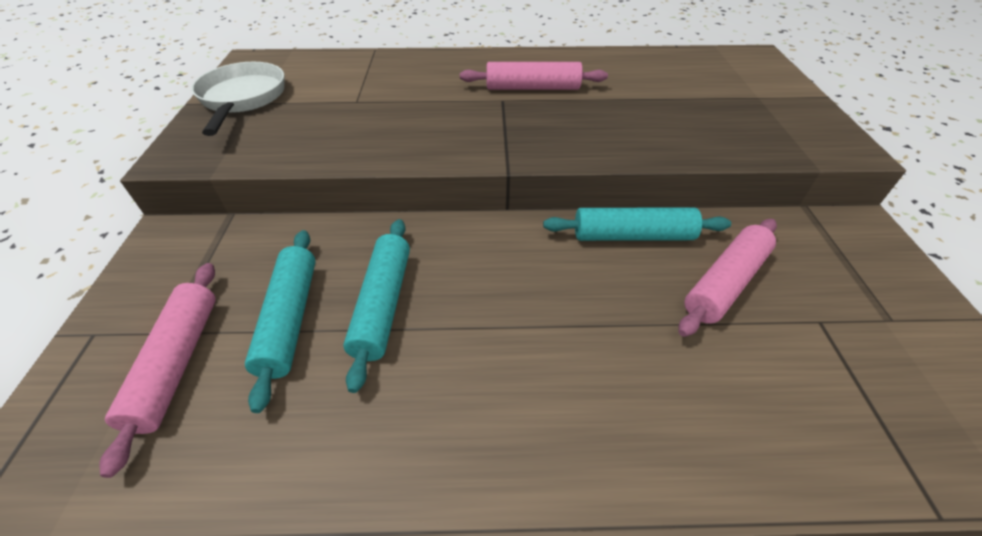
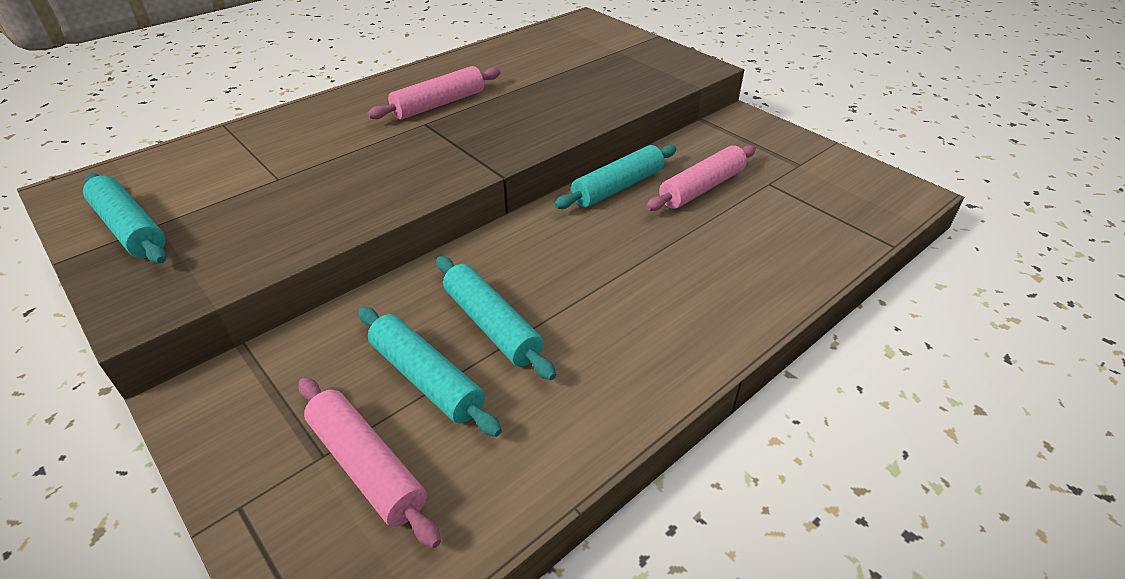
camera: 40 degrees left, 5 degrees down
(243, 99) = (130, 229): white pan -> turquoise rolling pin
(725, 283) = (702, 188): pink rolling pin -> pink rolling pin turned 45 degrees clockwise

